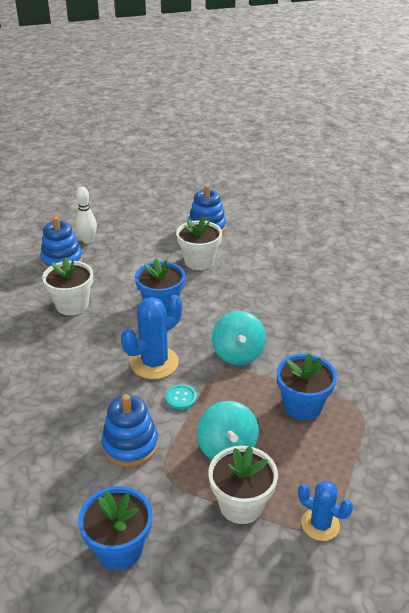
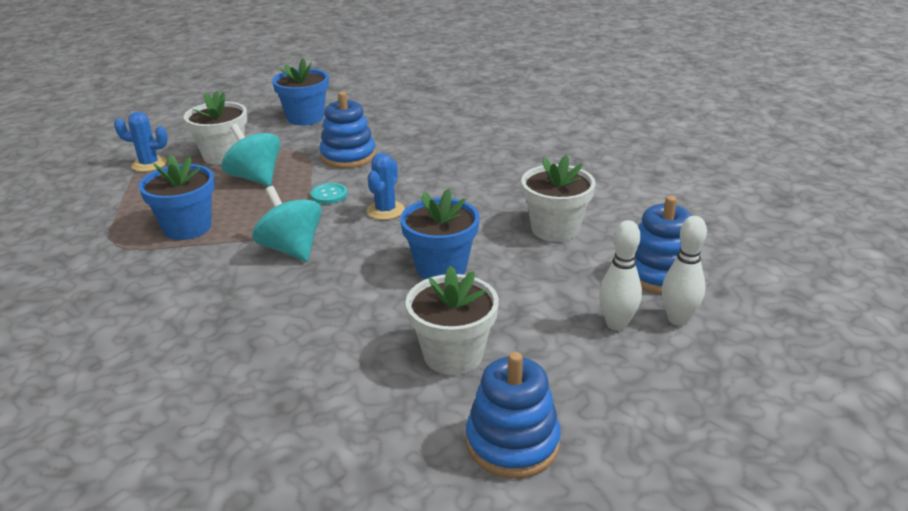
camera: 150 degrees right, 5 degrees down
(115, 248) = (616, 324): none -> white bowling pin
(154, 363) = (385, 210): blue cactus -> blue cactus, size x0.62

